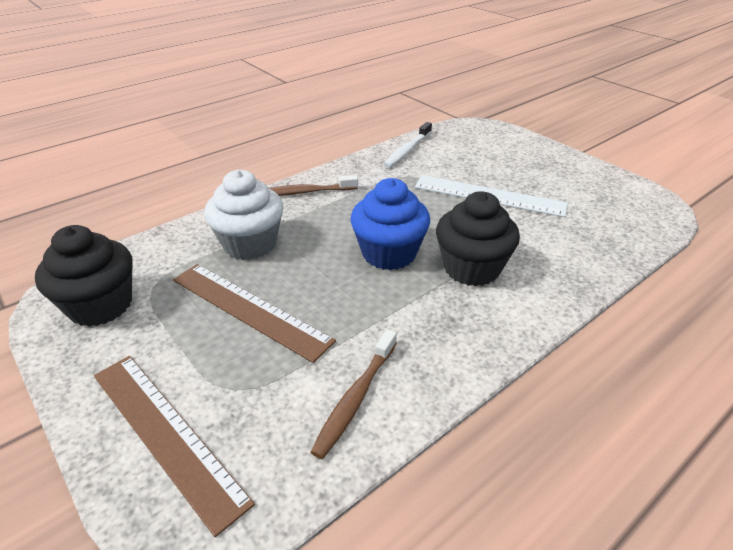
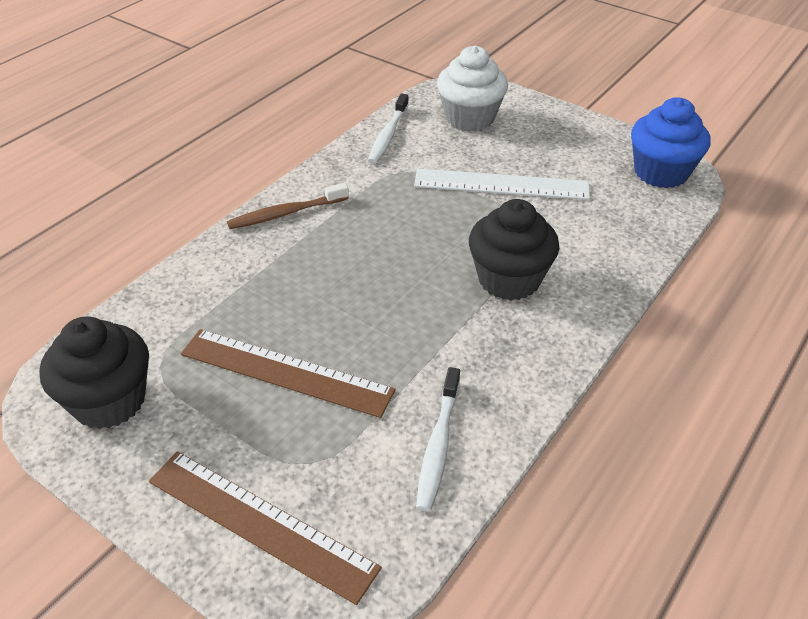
camera: 15 degrees left, 5 degrees up
(250, 244) = (250, 292): white cupcake -> white cupcake (470, 118)
(356, 398) = (438, 445): brown toothbrush -> white toothbrush
(389, 253) = (414, 277): blue cupcake -> blue cupcake (660, 172)

